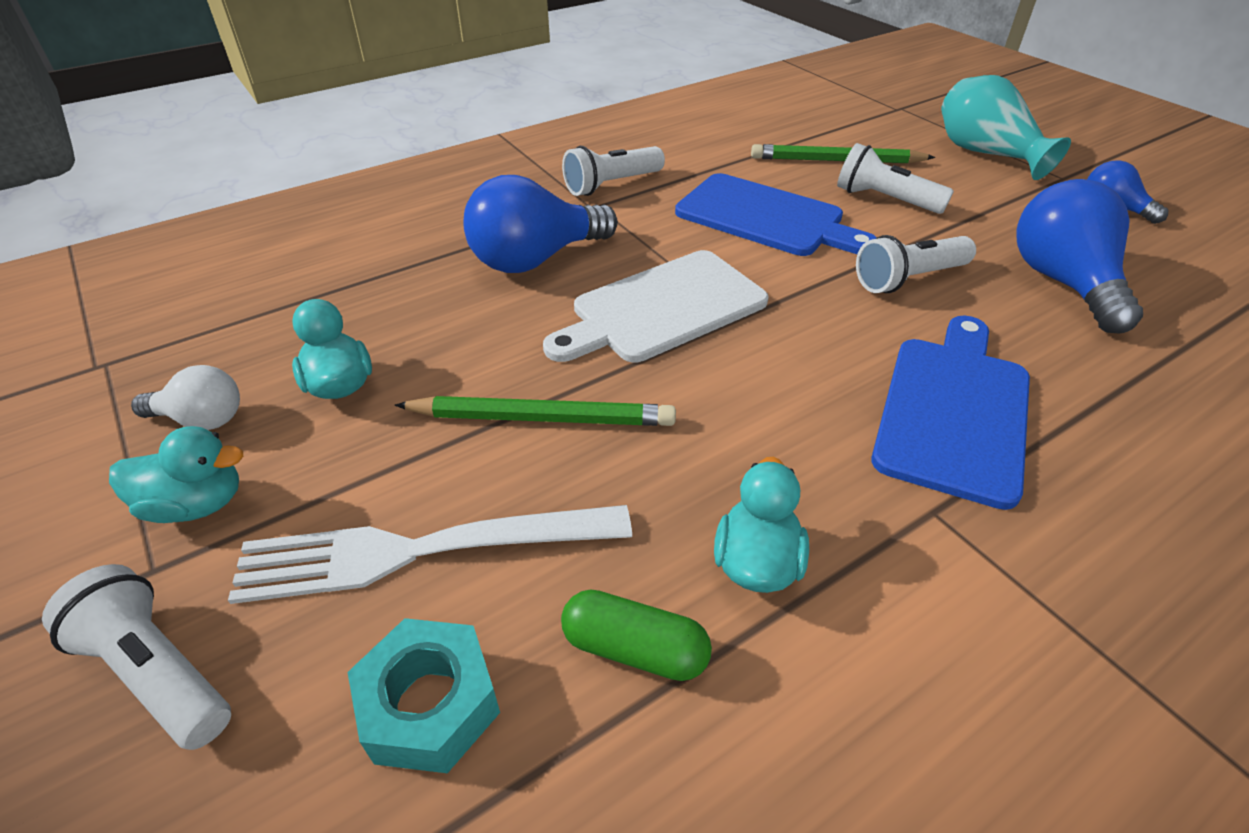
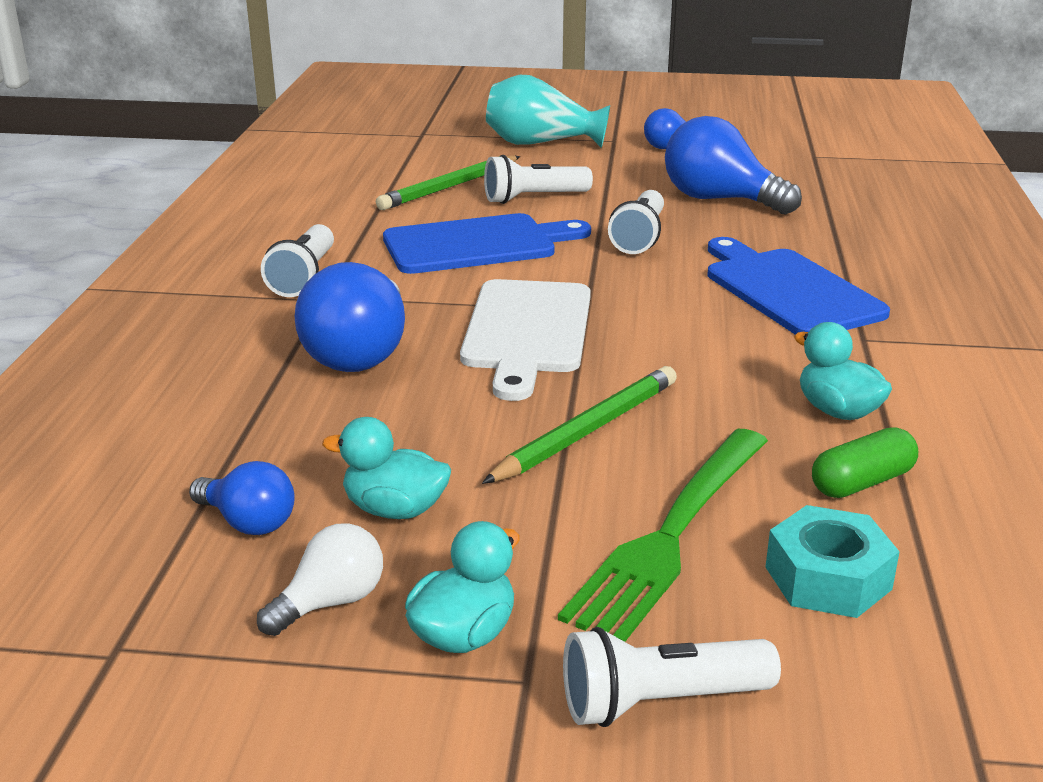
camera: 50 degrees left, 15 degrees down
(275, 334) = (248, 522): none -> blue light bulb
(419, 551) = (671, 536): white fork -> green fork

